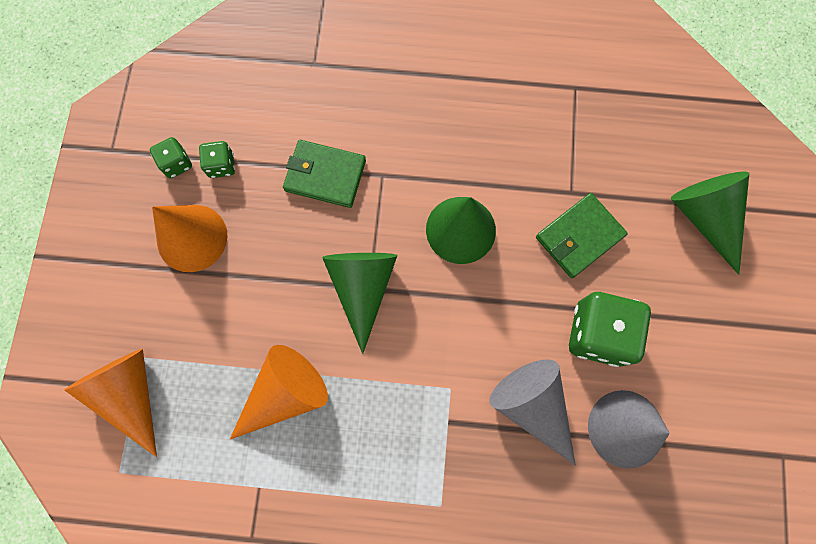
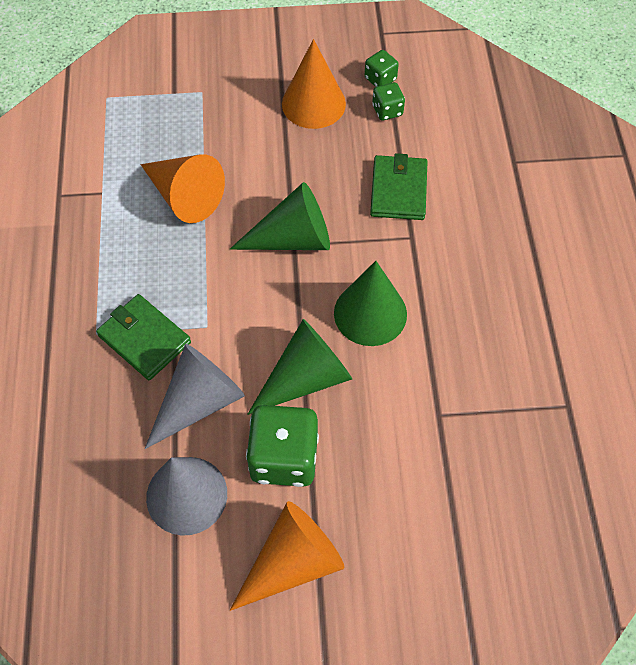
camera: 80 degrees right, 15 degrees down
(131, 393) = (171, 91): orange cone -> orange cone (292, 562)
(579, 237) = (388, 427): green wallet -> green wallet (144, 339)
(704, 218) = (444, 564): green cone -> green cone (306, 378)

